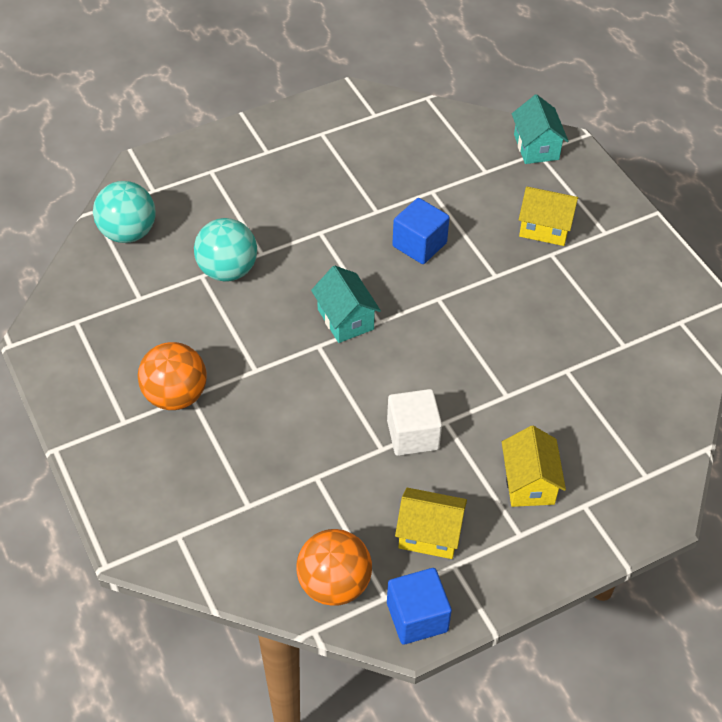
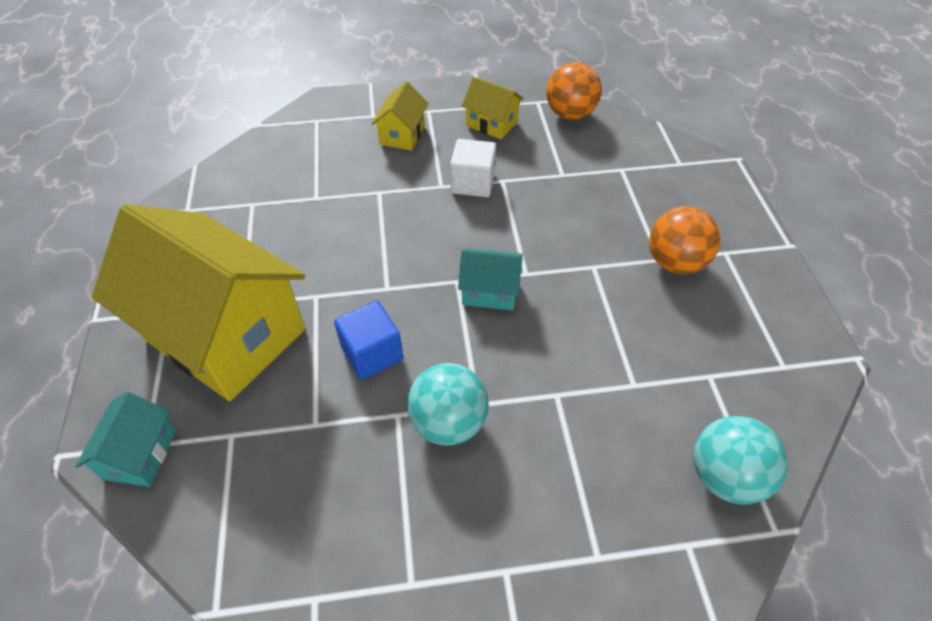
camera: 160 degrees left, 0 degrees up
(228, 270) = (602, 382): turquoise ball -> turquoise ball (448, 422)
(345, 319) = (490, 291): turquoise house -> turquoise house turned 75 degrees counterclockwise
(417, 617) = (521, 89): blue cube -> none
(545, 228) = (225, 334): yellow house -> yellow house, size x2.32

